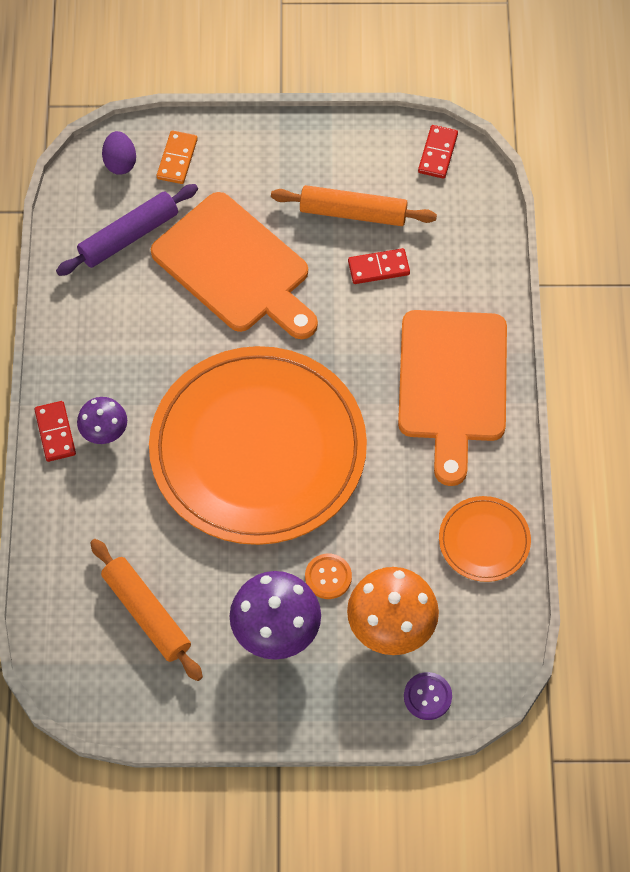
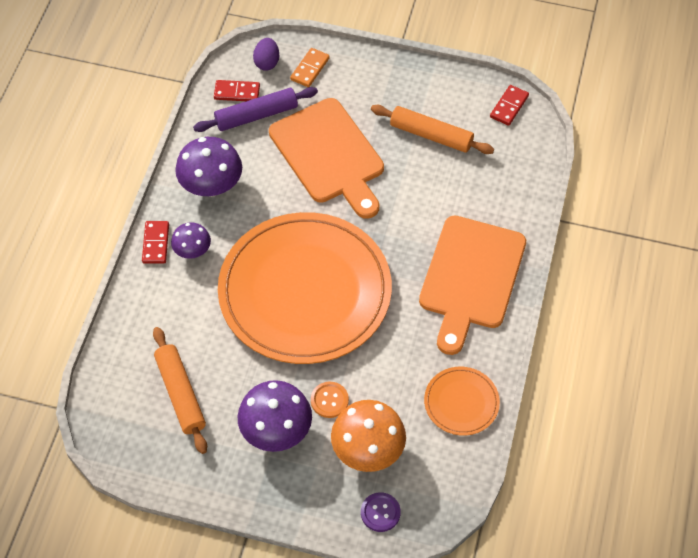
camera: 15 degrees right, 5 degrees down
(101, 341) = (211, 186): none -> purple mushroom
(378, 268) = (438, 179): red domino -> red domino (237, 92)

